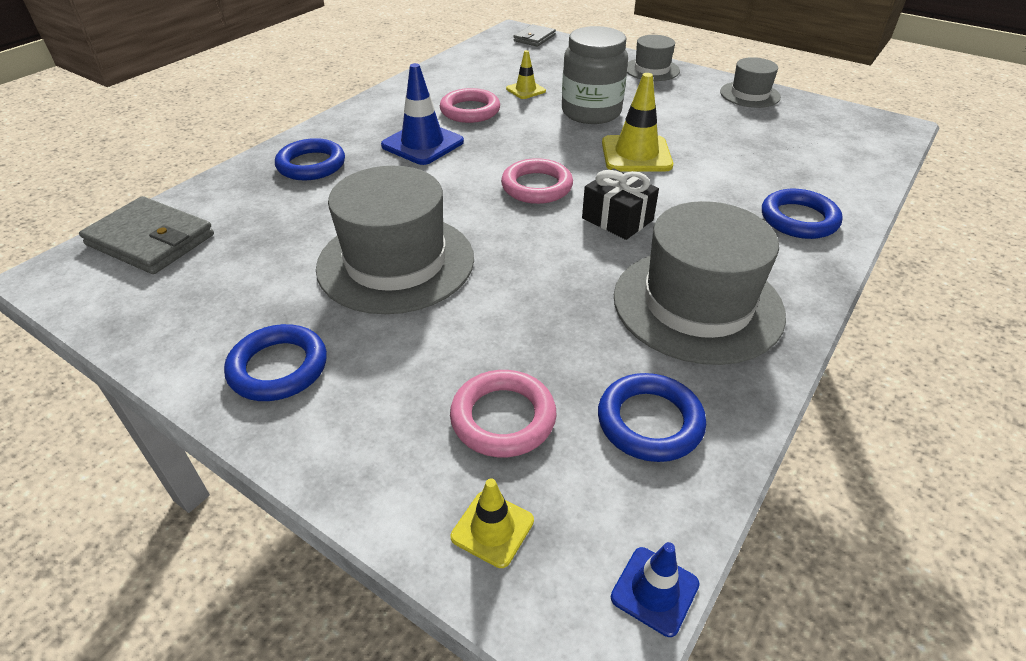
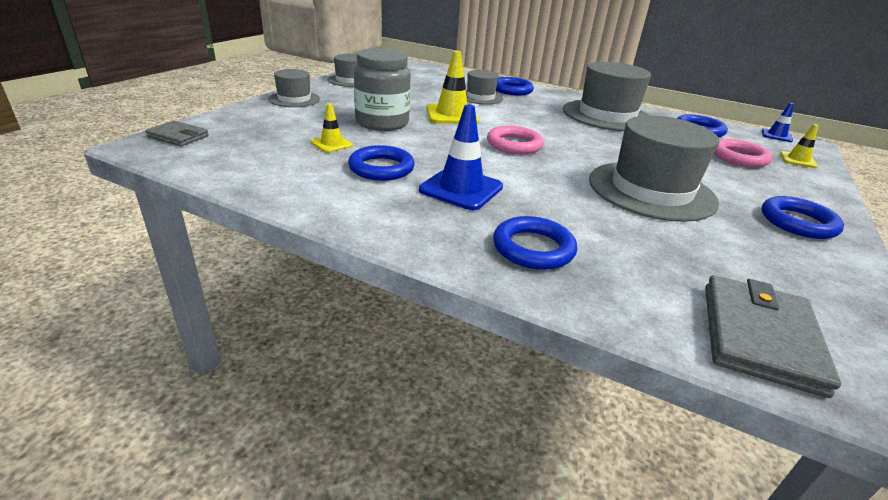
camera: 100 degrees left, 10 degrees down
(470, 111) = (381, 168): pink ring -> blue ring
(617, 219) = (540, 125): black gift -> none
(732, 183) = (480, 97): none -> grey hat

